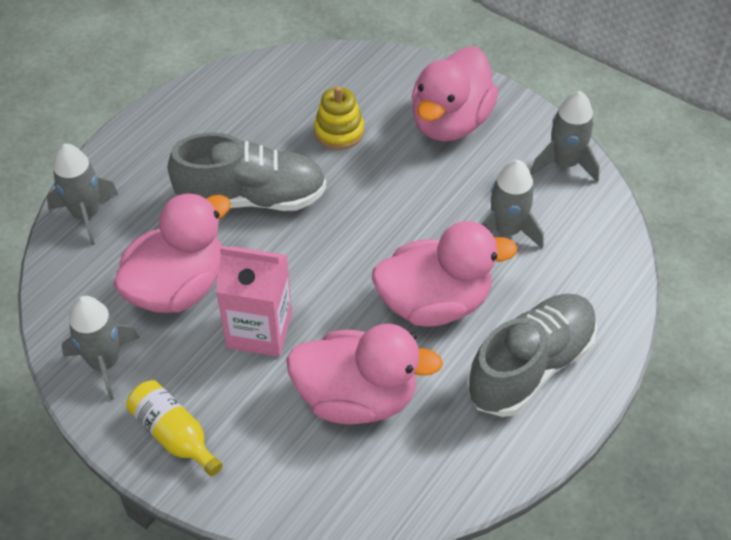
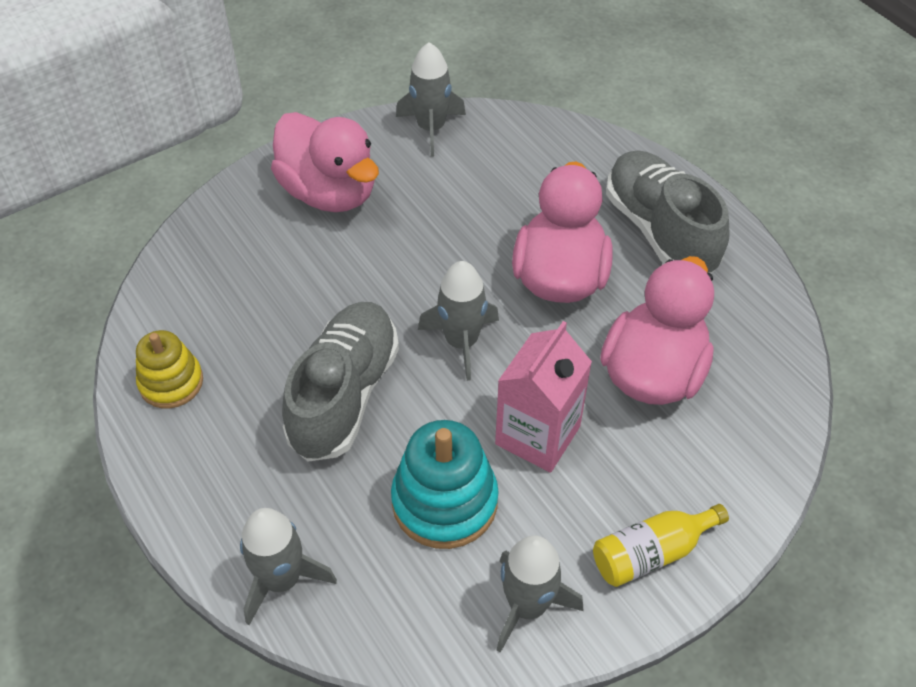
camera: 70 degrees left, 0 degrees up
(178, 287) = (444, 501): pink duck -> turquoise stacking toy
(339, 131) = (289, 287): yellow stacking toy -> yellow stacking toy (171, 382)
(506, 230) = (494, 196): grey rocket -> grey rocket (461, 342)

